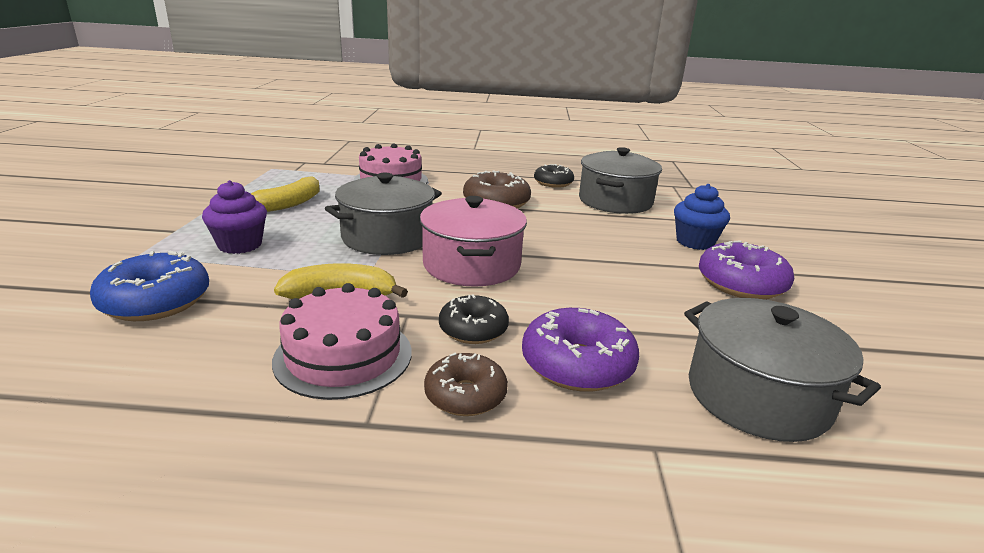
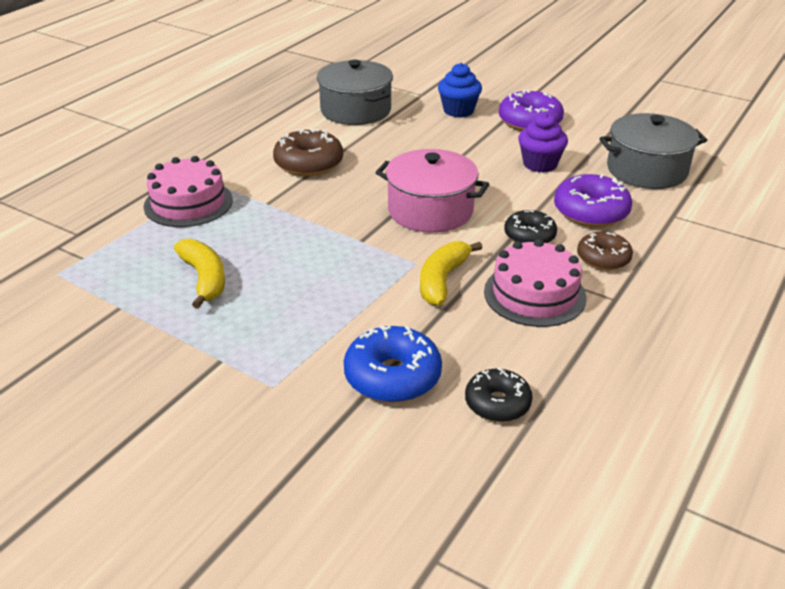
camera: 60 degrees left, 10 degrees up
(240, 245) = (297, 320): purple cupcake -> purple cupcake (540, 164)
(387, 237) = (344, 237): grey pot -> none
(553, 183) = (285, 122): black donut -> black donut (497, 403)

